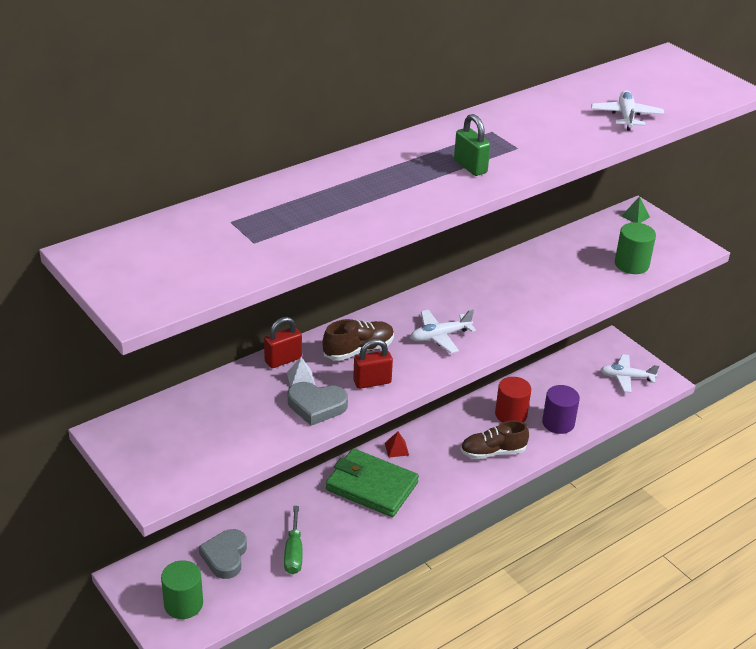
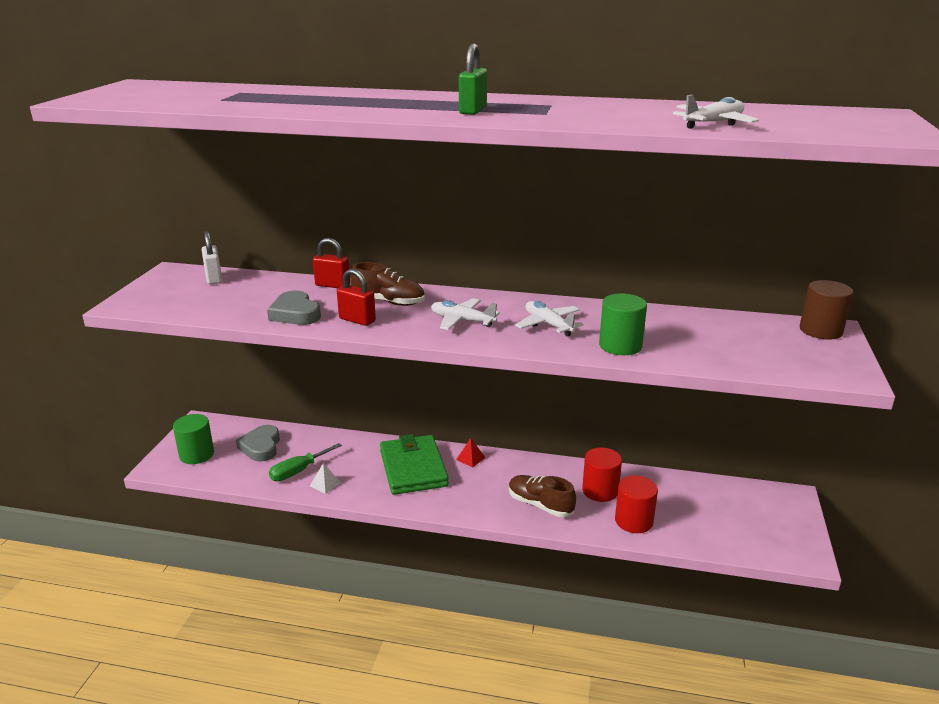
camera: 50 degrees right, 10 degrees down
(168, 415) = (214, 278): none -> white padlock
(225, 556) = (261, 447): grey heart -> grey heart turned 60 degrees counterclockwise
(301, 379) = (320, 298): white pyramid -> white pyramid (325, 484)
(558, 423) = (633, 521): purple cylinder -> red cylinder
(626, 378) = (763, 530): white plane -> white plane (548, 325)
(631, 264) = (743, 356): green cylinder -> green cylinder (620, 346)
(635, 216) = (821, 330): green pyramid -> brown cylinder

